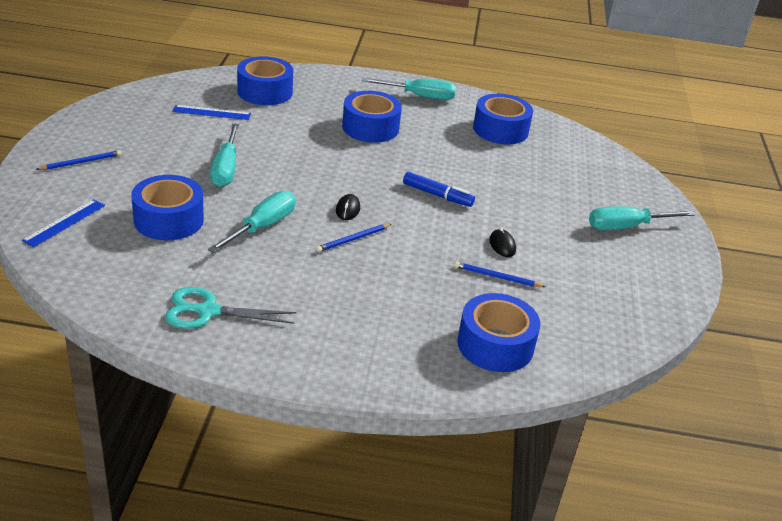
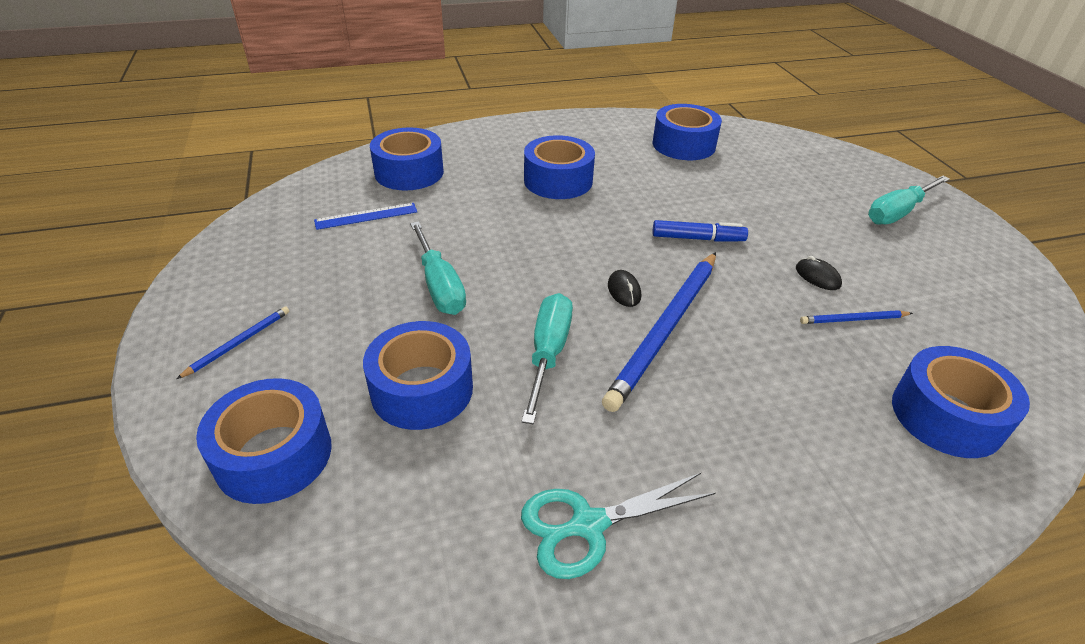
camera: 20 degrees left, 5 degrees up
(64, 223) = (274, 454): blue ruler -> blue tape
(353, 239) = (665, 330): blue pencil -> blue pencil, size x2.21
(419, 96) = (575, 132): turquoise screwdriver -> none

